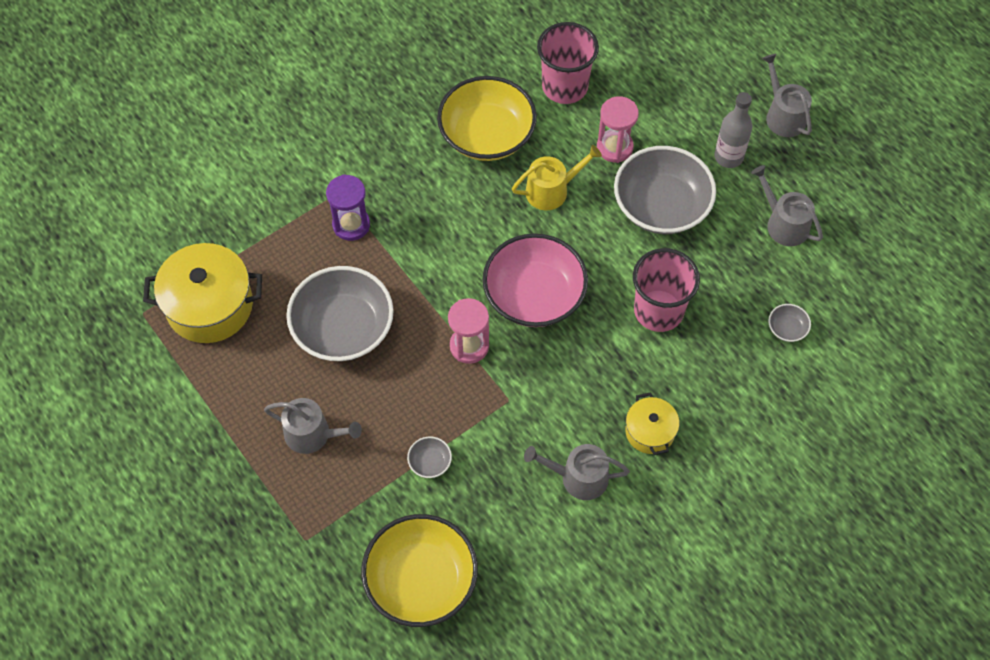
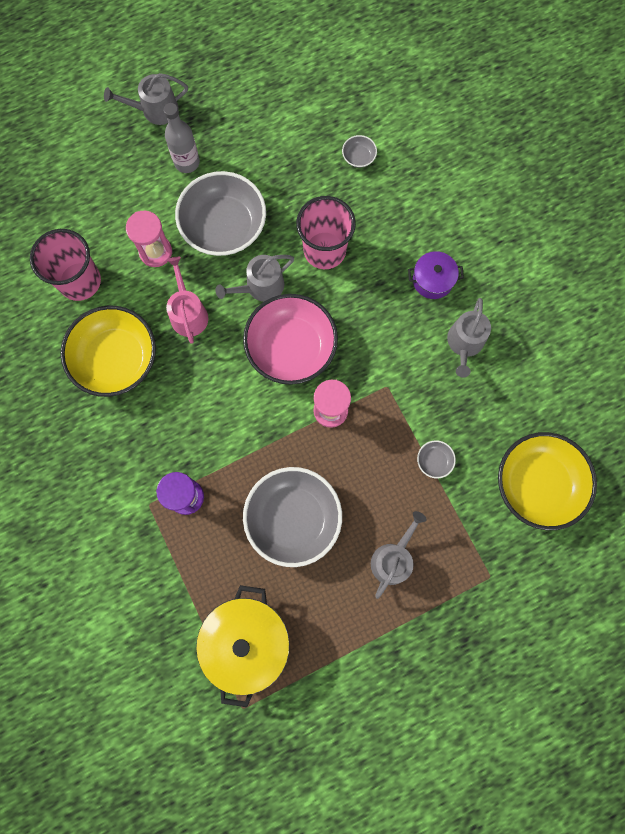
camera: 80 degrees left, 15 degrees up
(552, 190) = (188, 313): yellow watering can -> pink watering can
(650, 431) = (432, 280): yellow pot -> purple pot
(783, 223) = (261, 136): grey watering can -> grey watering can (260, 287)

